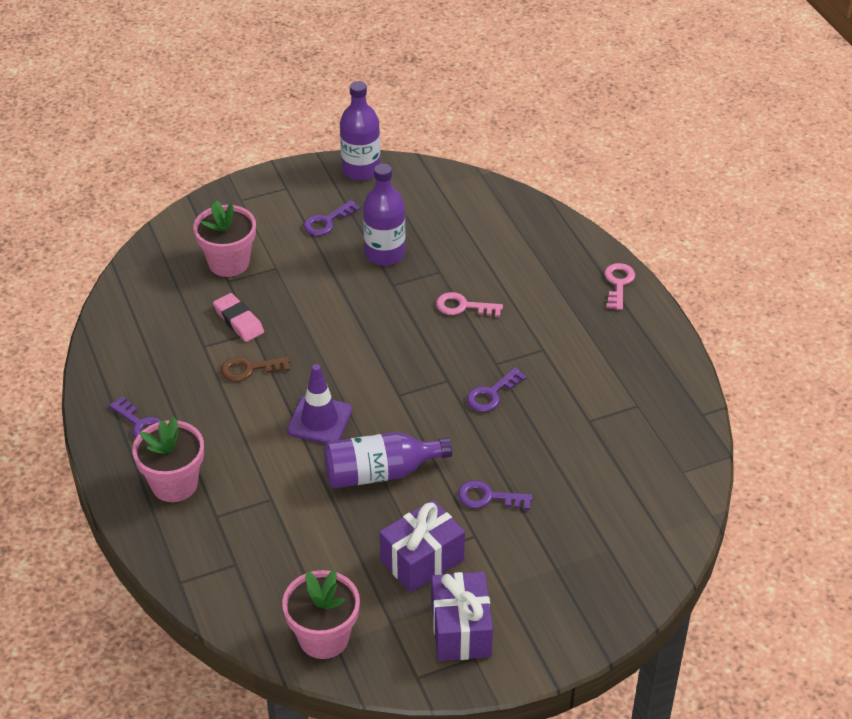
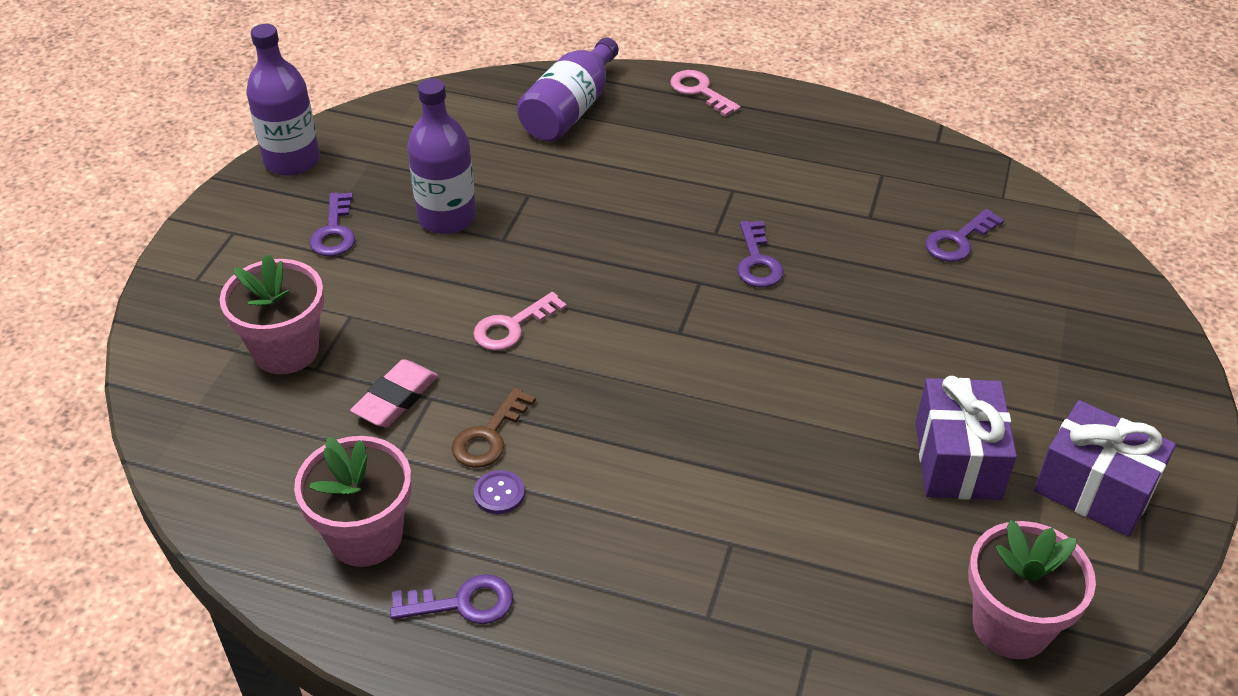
camera: 50 degrees left, 0 degrees up
(174, 484) = (607, 629): pink flower pot -> pink flower pot (365, 536)
(217, 396) = (499, 493): none -> purple button
(239, 321) = (395, 398): pink eraser -> pink eraser turned 60 degrees counterclockwise
(319, 420) = (646, 421): purple traffic cone -> none
(380, 473) = (786, 418): purple bottle -> purple bottle (570, 110)
(463, 306) = (602, 207): pink key -> pink key (512, 326)
(488, 497) = (909, 351): purple key -> purple key (958, 240)

